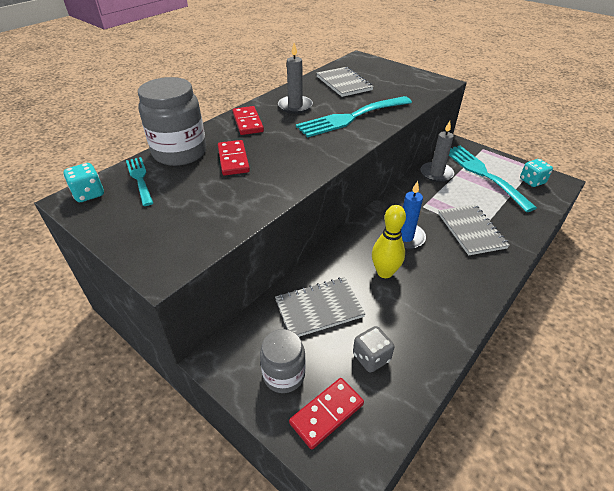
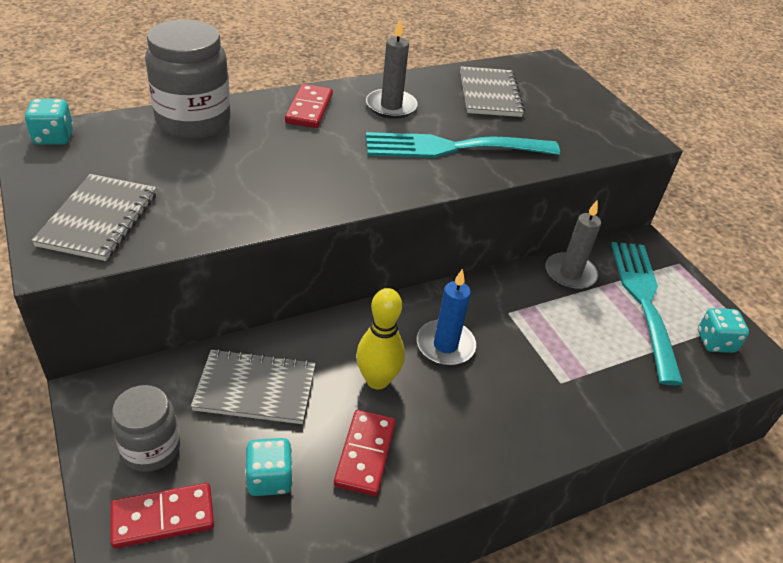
camera: 20 degrees right, 0 degrees up
(140, 179) = (121, 138): turquoise fork -> none
(233, 160) = (248, 153): red domino -> red domino (365, 454)
(371, 357) = (269, 478): grey dice -> turquoise dice
(471, 230) = (550, 375): grey notebook -> grey notebook (99, 219)

